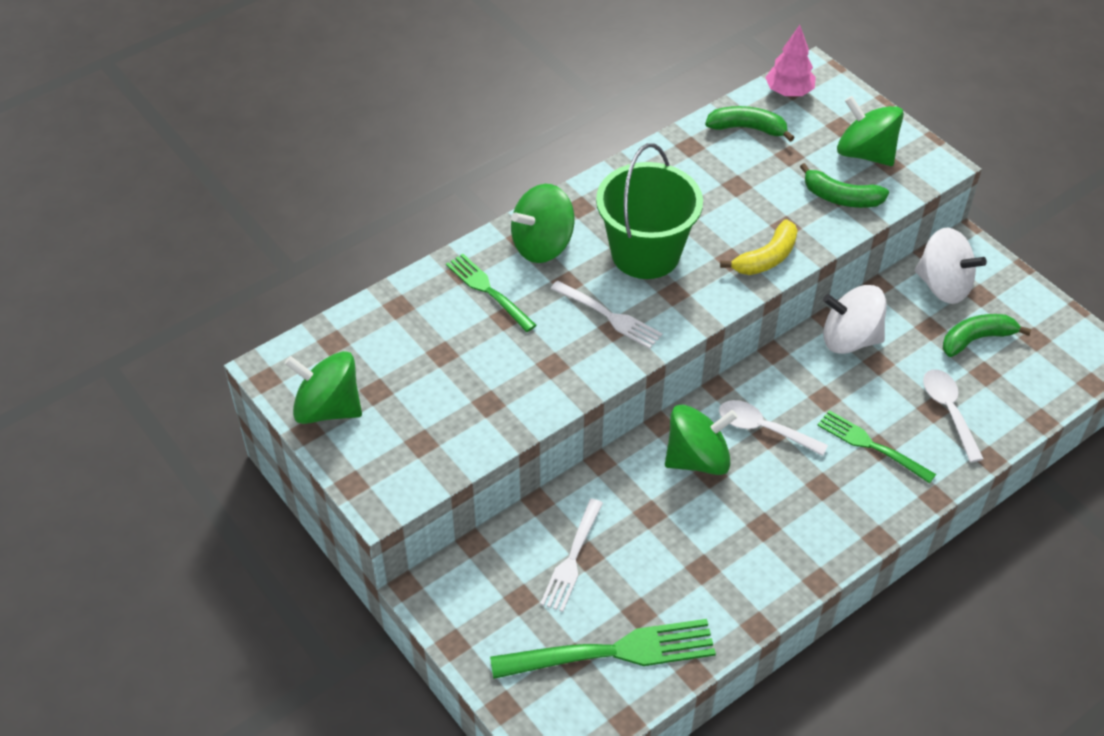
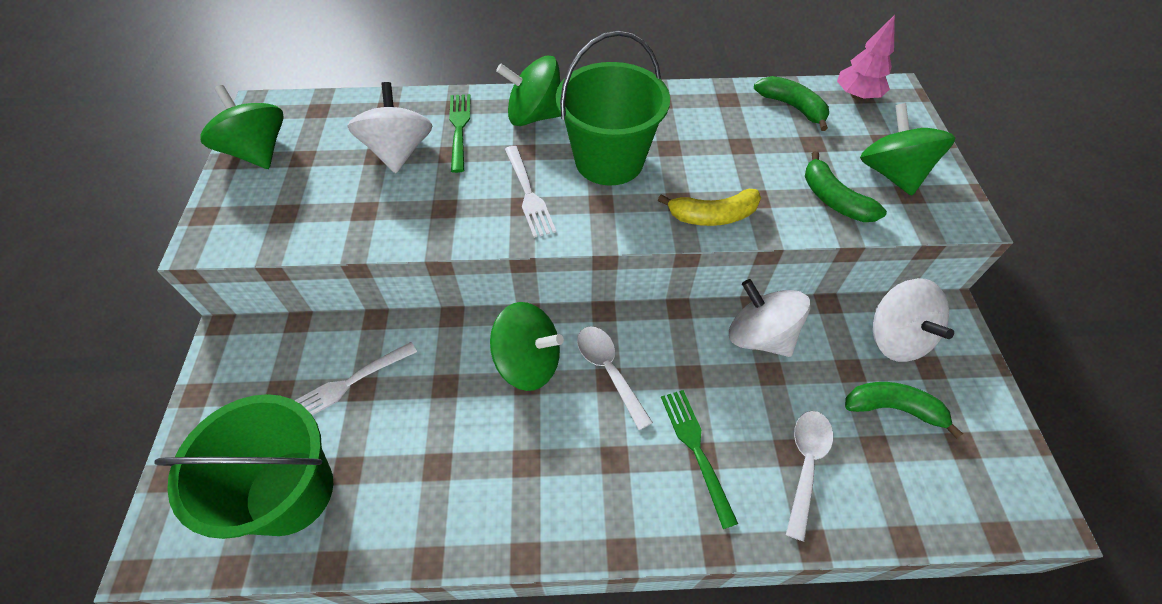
camera: 35 degrees right, 5 degrees up
(459, 339) = (399, 152): none -> white spinning top
(612, 652) = (290, 491): green fork -> green bucket

